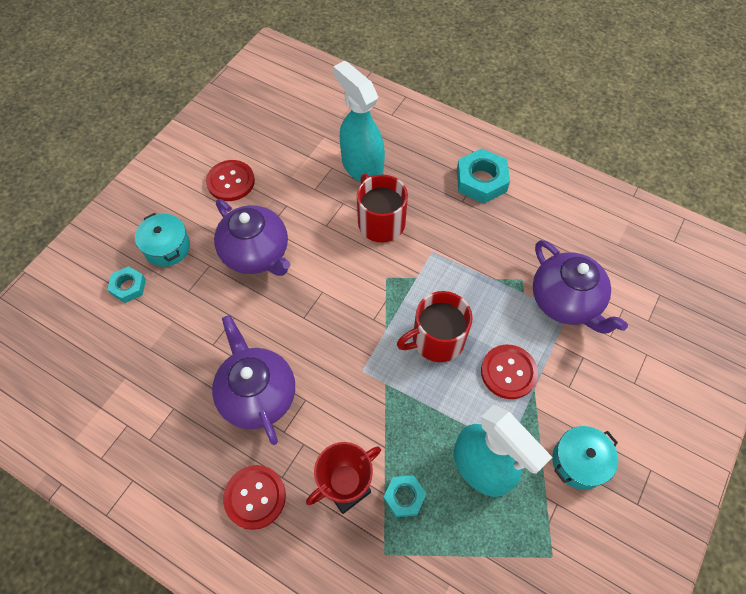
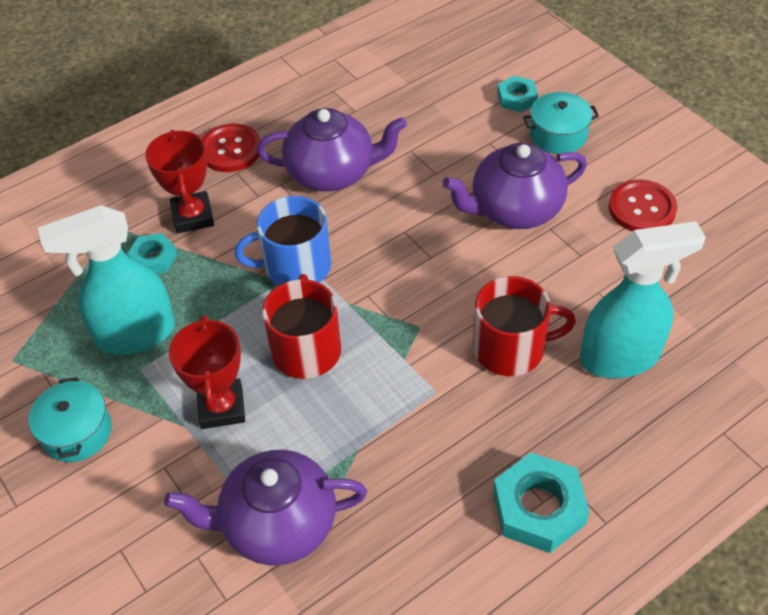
camera: 115 degrees right, 10 degrees down
(367, 379) = (296, 266): none -> blue mug
(508, 372) = (221, 407): red button -> red trophy

